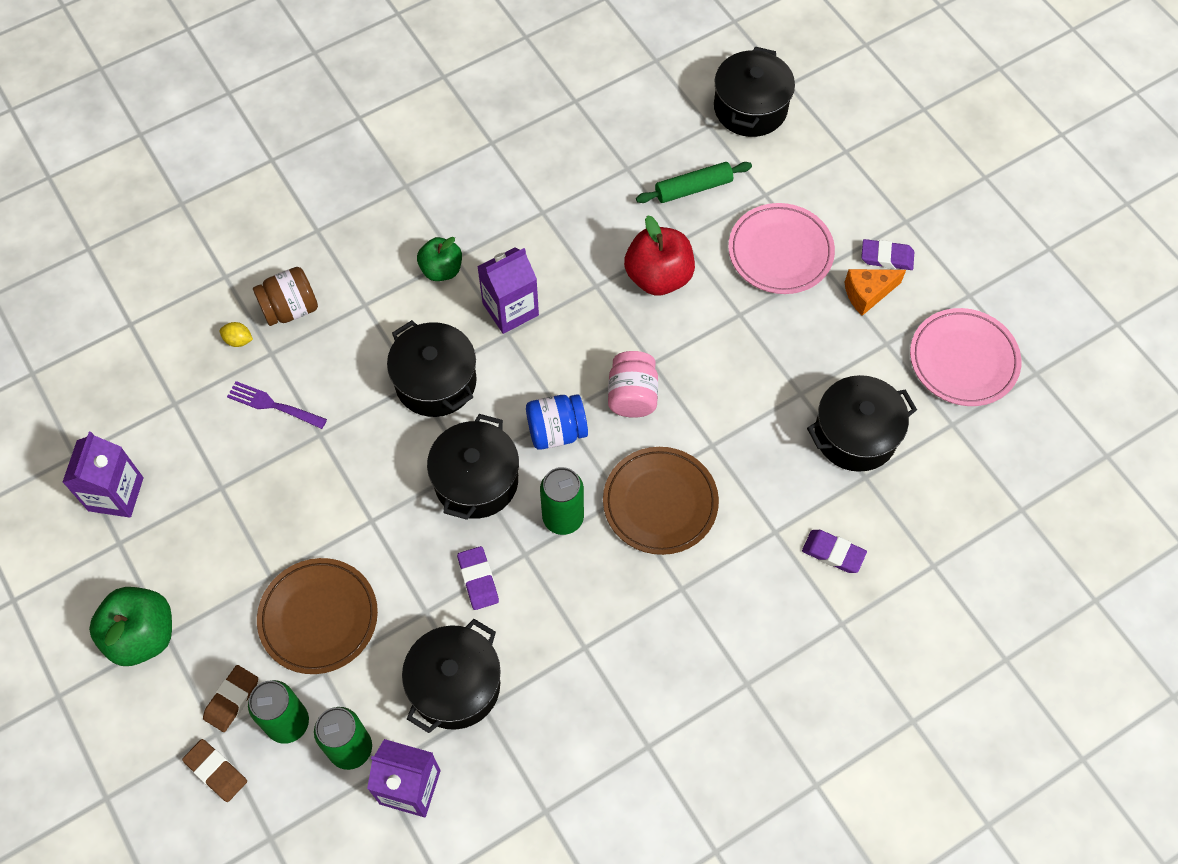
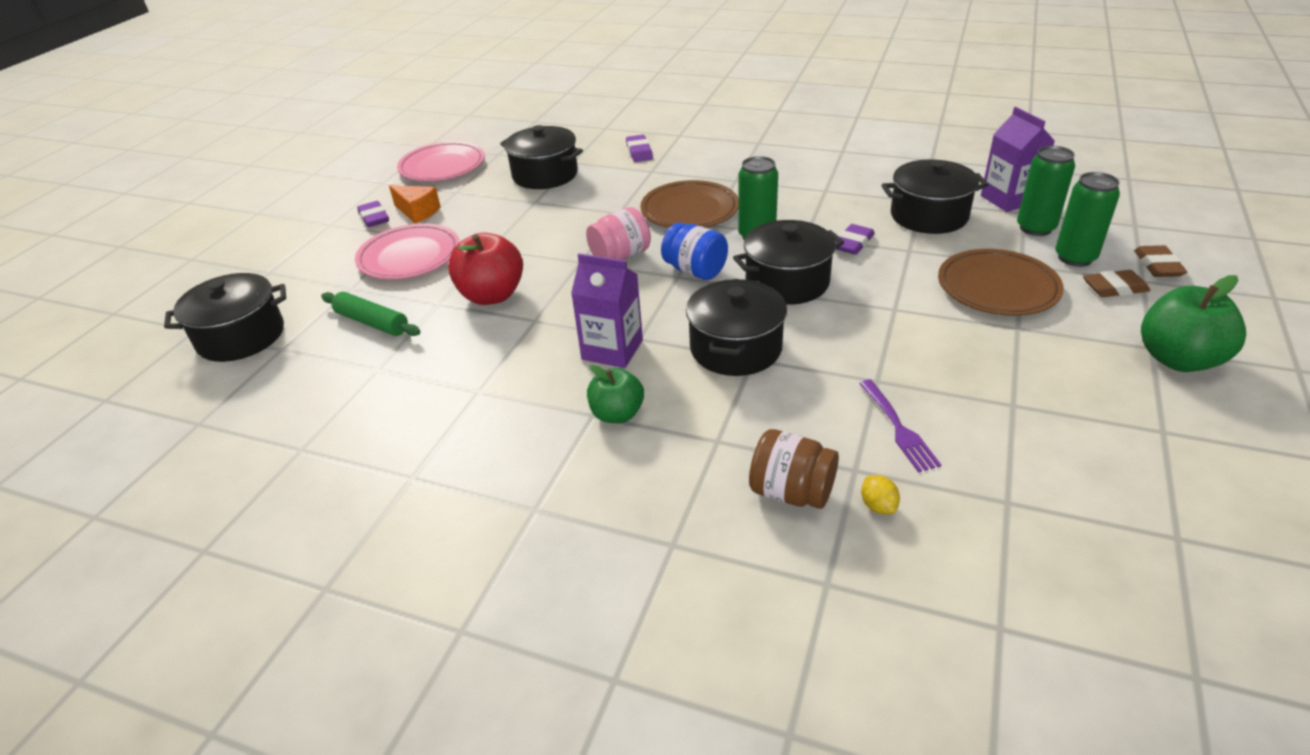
camera: 125 degrees left, 25 degrees down
(116, 494) = (1141, 470): purple carton -> none

